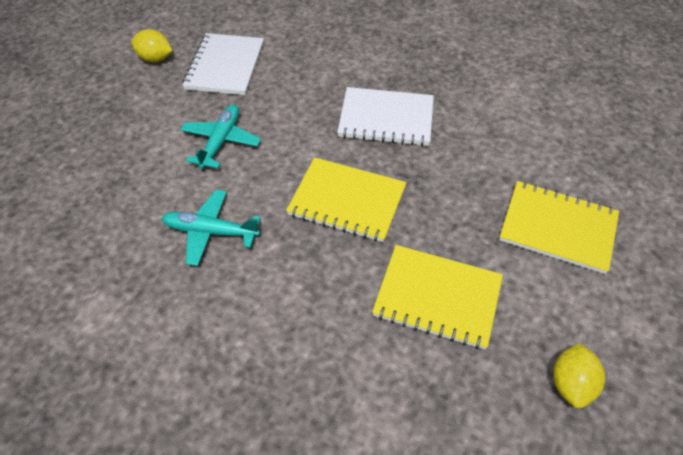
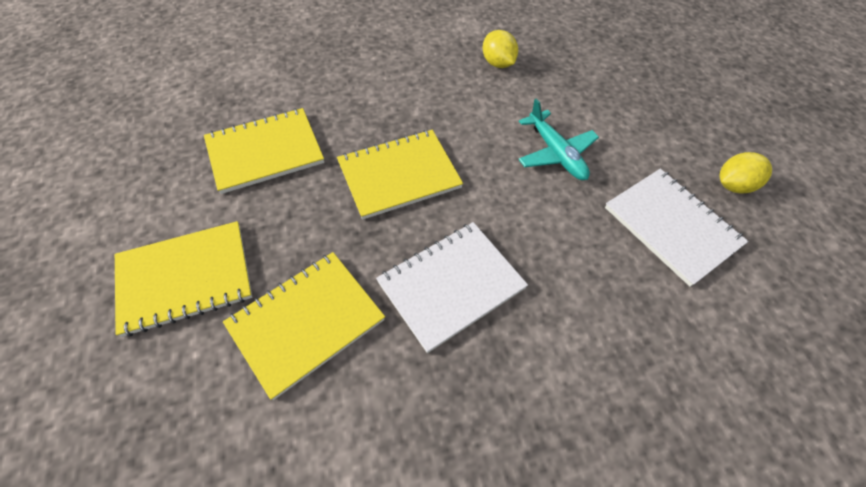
camera: 135 degrees right, 5 degrees up
(210, 232) = (467, 93): turquoise plane -> none
(489, 153) = (306, 323): none -> yellow notebook
(571, 384) = (131, 156): yellow lemon -> yellow lemon (497, 63)

